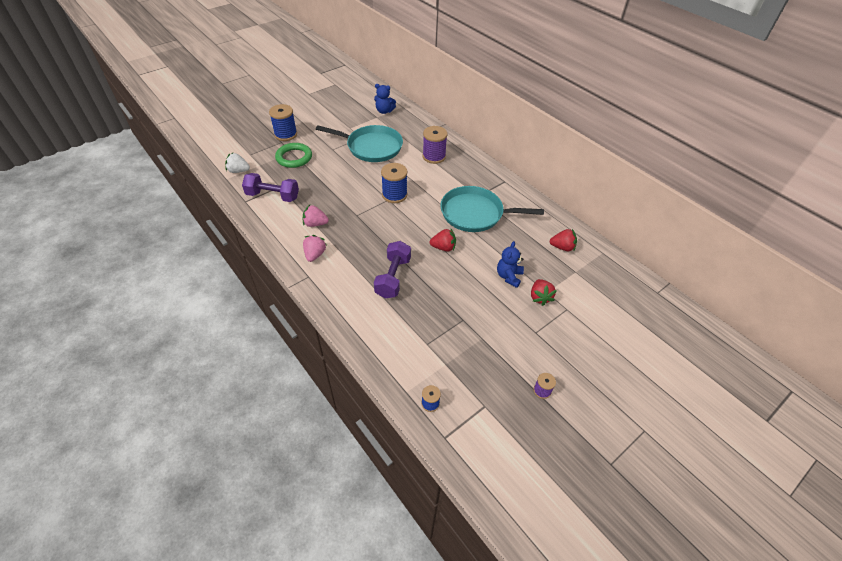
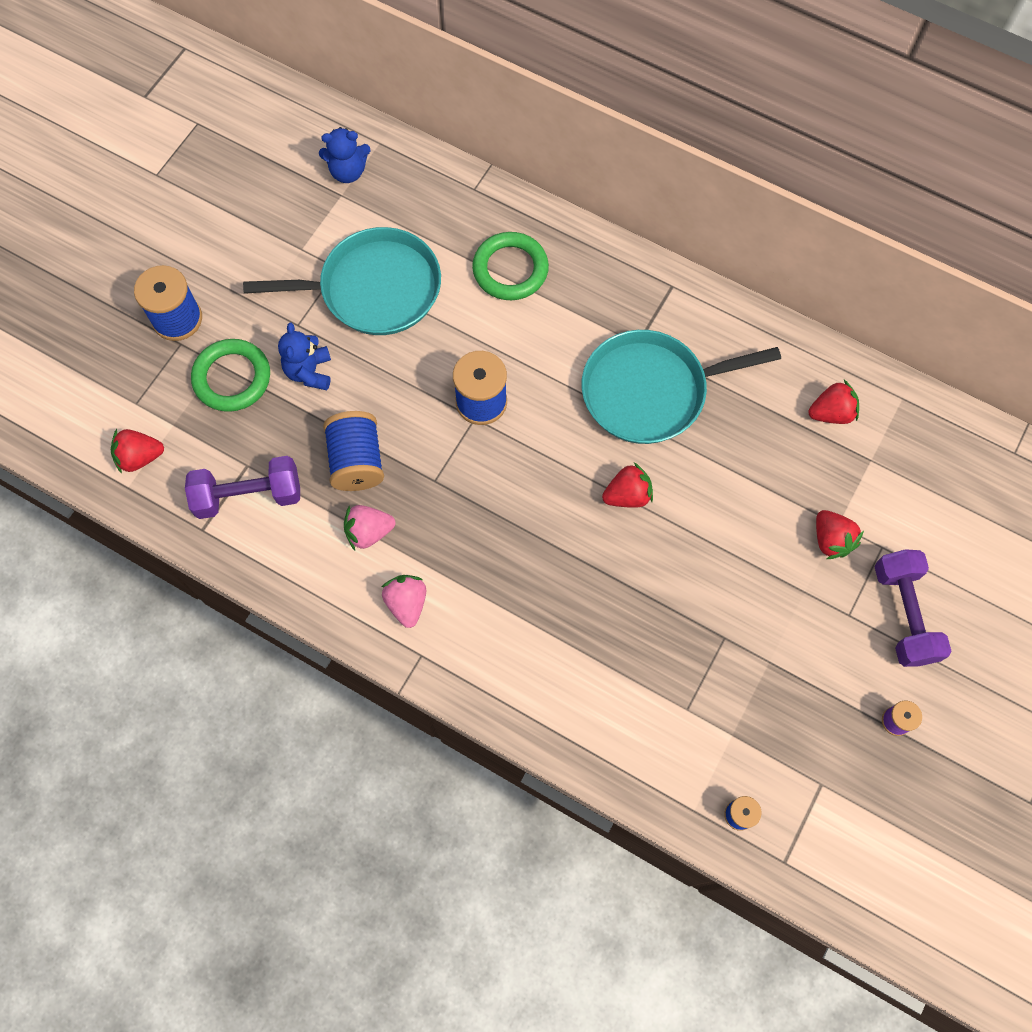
camera: 20 degrees left, 20 degrees up
(238, 171) = (140, 457): white strawberry -> red strawberry
(327, 198) = (357, 461): none -> blue spool
(393, 277) = (570, 598): purple dumbbell -> purple dumbbell (904, 614)
(434, 156) = (510, 269): purple spool -> green ring
(508, 276) = (764, 516): blue teddy bear -> blue teddy bear (309, 372)

